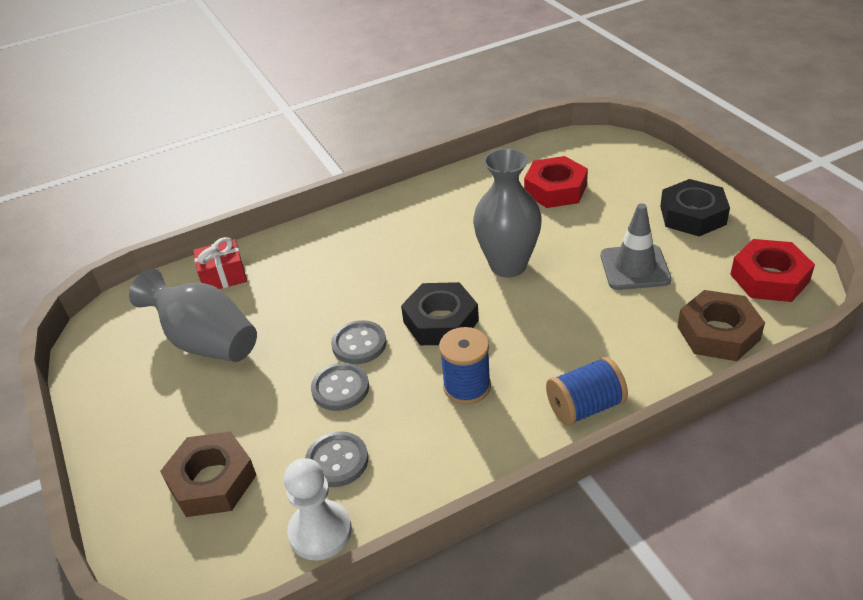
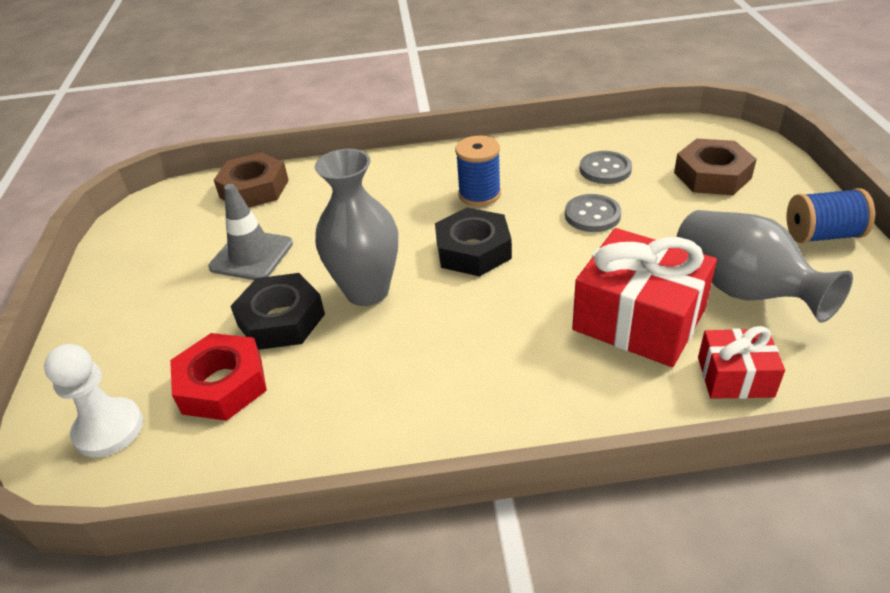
camera: 160 degrees left, 0 degrees up
(288, 297) = (638, 320): none -> red gift
(320, 532) = (624, 138): white pawn -> white pawn (109, 429)
(359, 344) = (564, 248): grey button -> none
(585, 407) = (399, 165): blue spool -> blue spool (822, 235)
(692, 215) = (130, 296): black nut -> black nut (281, 319)
(769, 278) = (160, 218): red nut -> none

